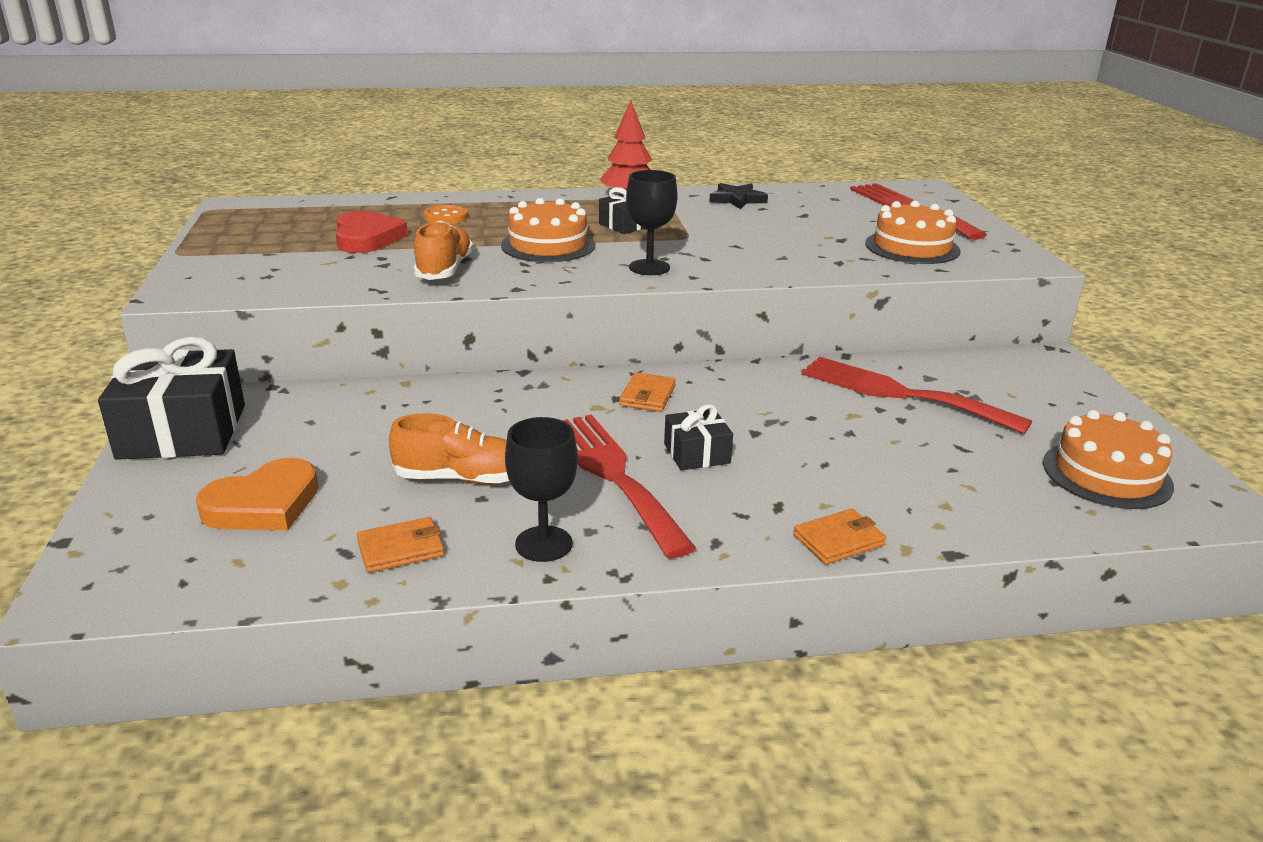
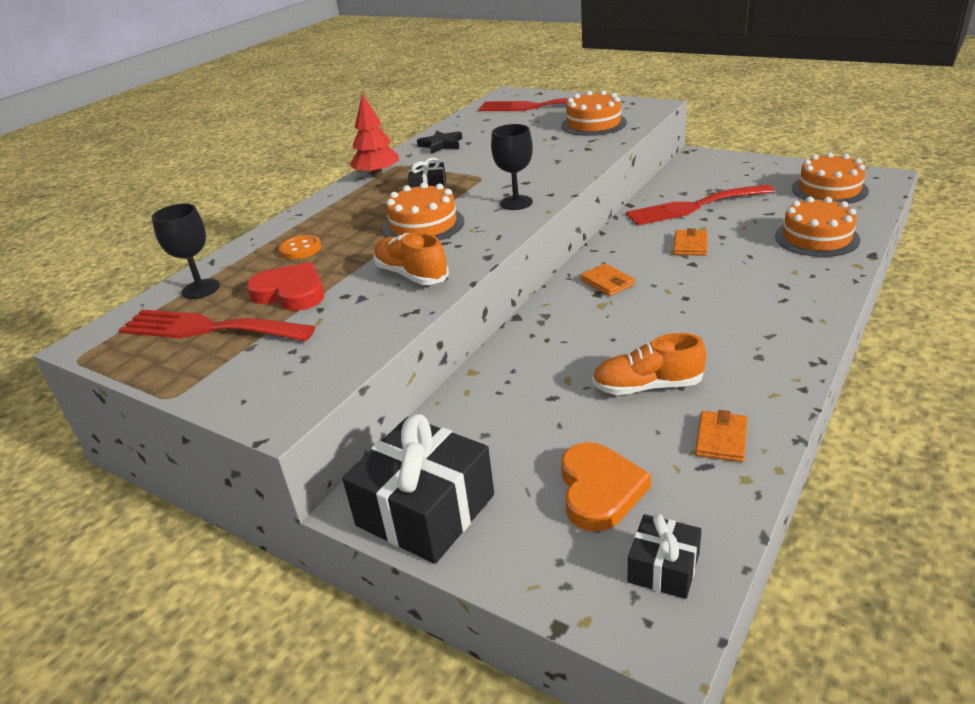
camera: 45 degrees left, 5 degrees up
(462, 478) = (647, 386): orange shoe -> orange shoe turned 135 degrees counterclockwise
(543, 544) = (761, 378): black goblet -> black goblet (201, 289)
(614, 475) = (699, 327): red fork -> red fork (208, 328)
(697, 453) = (699, 290): black gift -> black gift (663, 568)
(839, 540) = (835, 280): orange wallet -> orange wallet (690, 245)
(941, 499) = (816, 238): none -> orange cake

